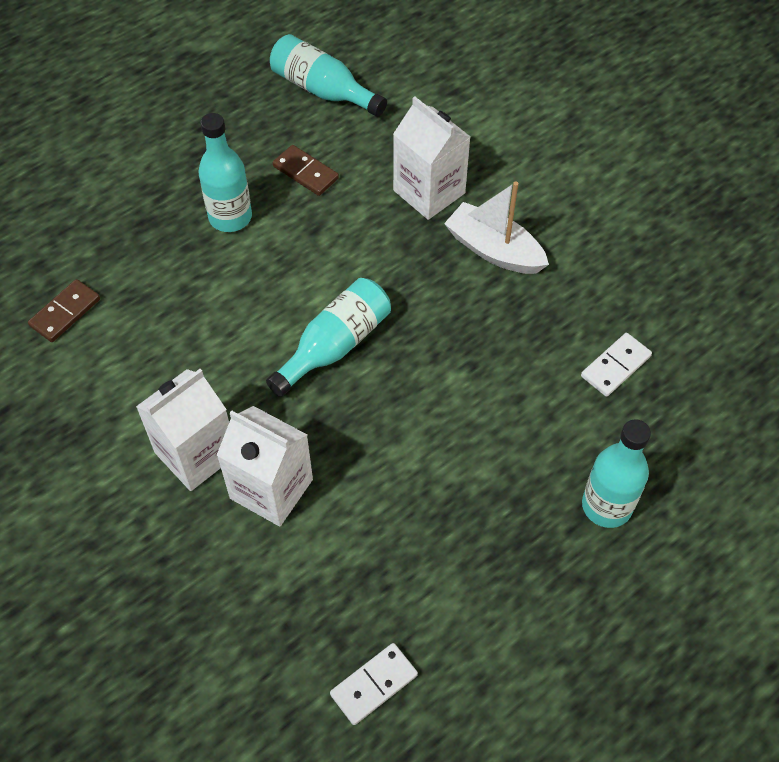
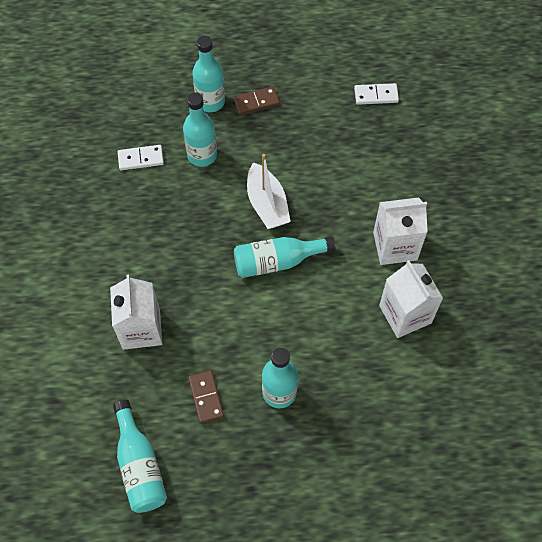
camera: 145 degrees left, 5 degrees up
(65, 312) = (425, 385): brown domino -> brown domino (256, 102)
(271, 489) = (366, 204): white carton -> white carton (405, 314)
(494, 250) = (139, 263): white boat -> white boat (267, 204)
(544, 420) = (202, 155): none -> turquoise bottle

